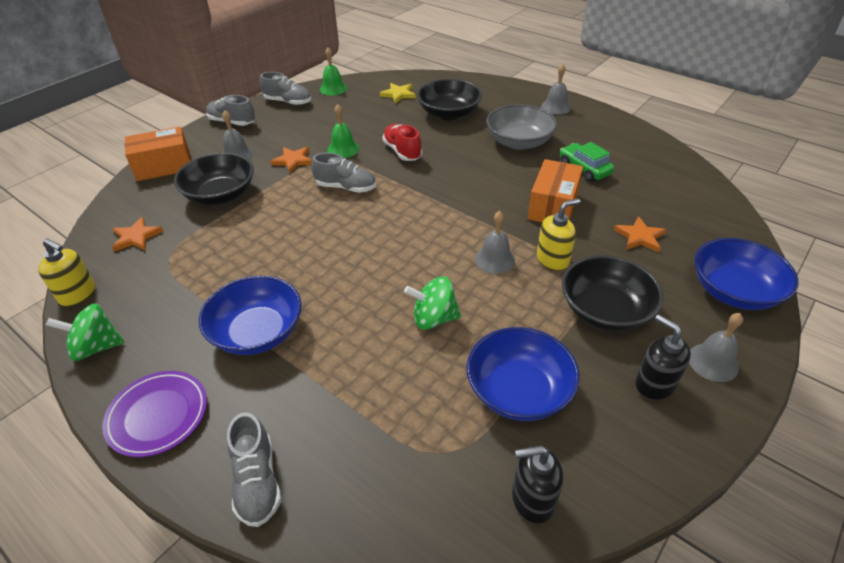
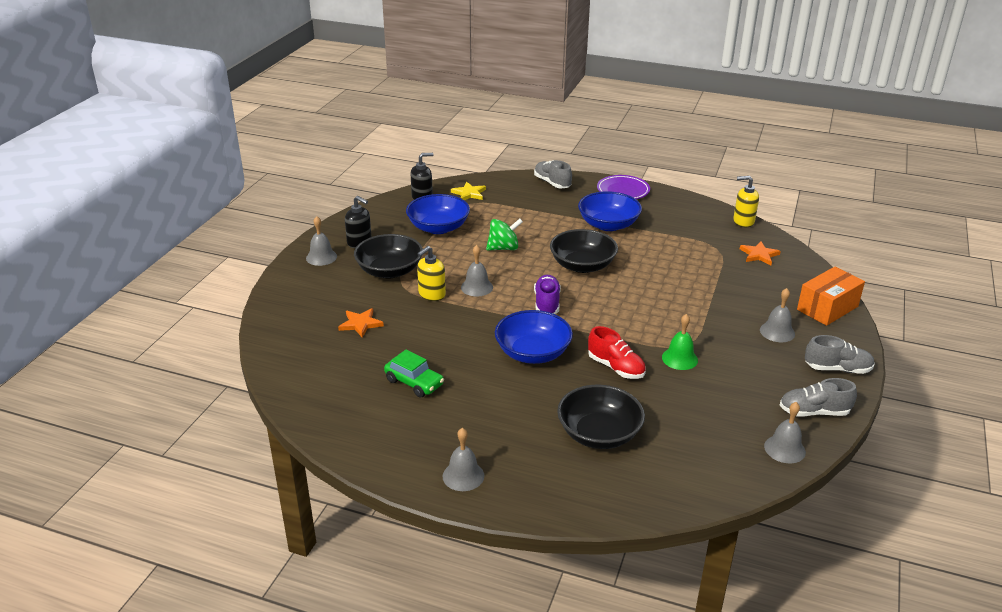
camera: 160 degrees right, 10 degrees down
(96, 347) = (693, 205): green spinning top -> none
(220, 195) = (740, 294): black bowl -> black bowl (582, 265)
(293, 161) = (715, 336): orange star -> none
(333, 89) = (784, 449): green bell -> grey bell
(346, 187) = (638, 320): grey shoe -> none
(398, 94) = (688, 456): yellow star -> yellow star (469, 193)
(425, 222) = (547, 303): none -> purple shoe
(519, 142) = (494, 405): grey bowl -> none
(553, 206) = (440, 337): orange box -> none
(734, 291) = (293, 297): blue bowl -> blue bowl (532, 353)

